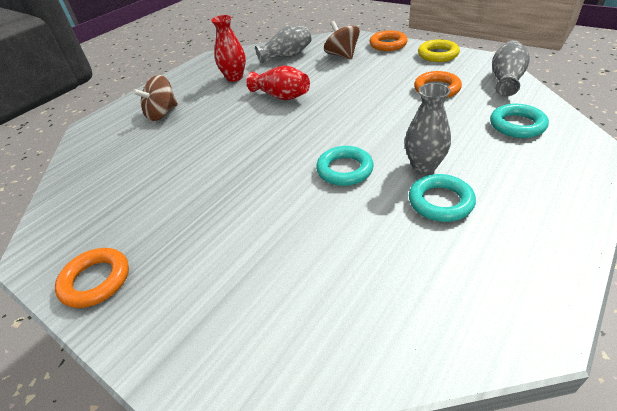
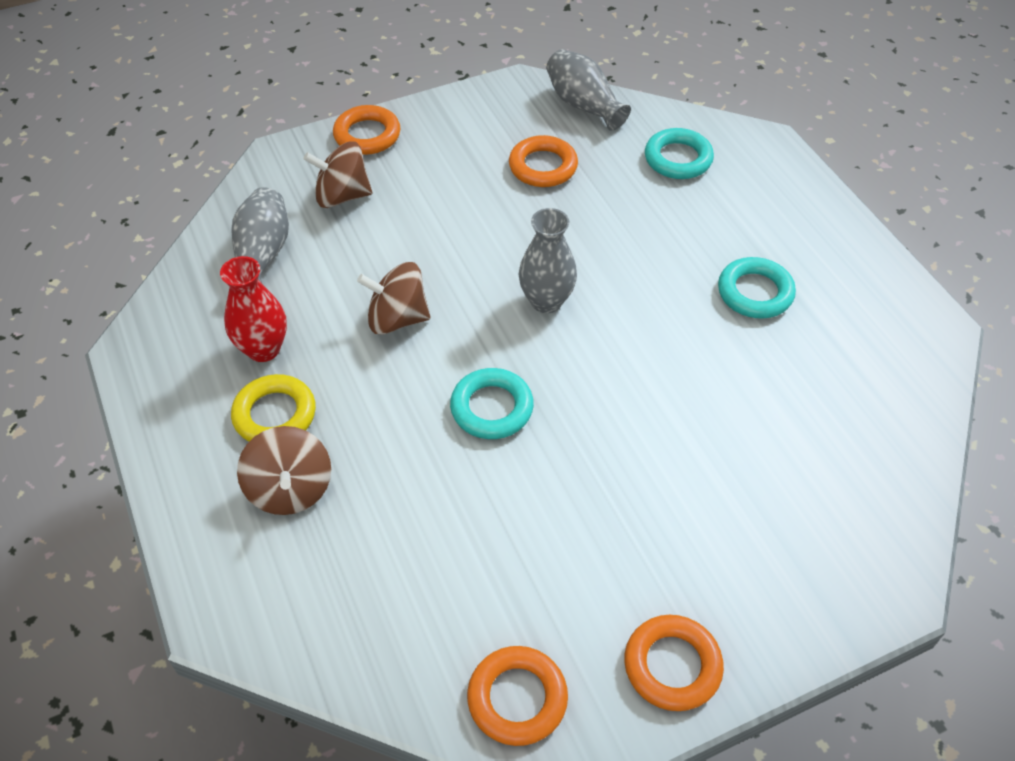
camera: 65 degrees left, 10 degrees up
(61, 225) = (517, 698): none -> orange ring
(281, 96) = (397, 319): red vase -> brown spinning top
(344, 170) = (640, 338): turquoise ring -> turquoise ring (491, 408)
(424, 166) = (688, 270): grey vase -> grey vase (546, 301)
(438, 54) = (457, 112): yellow ring -> yellow ring (275, 415)

